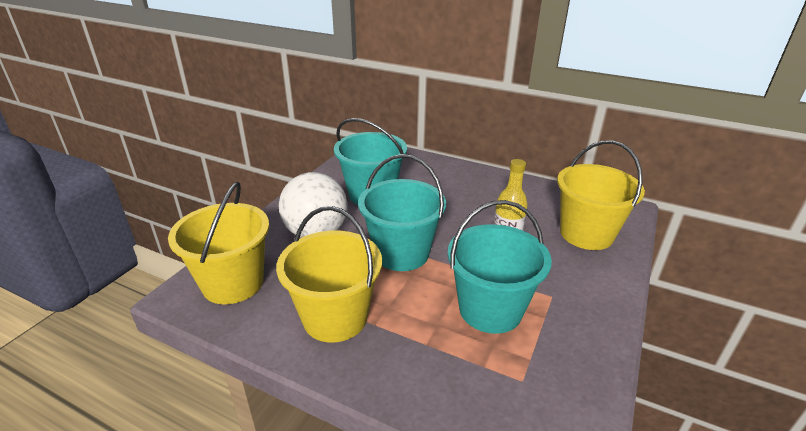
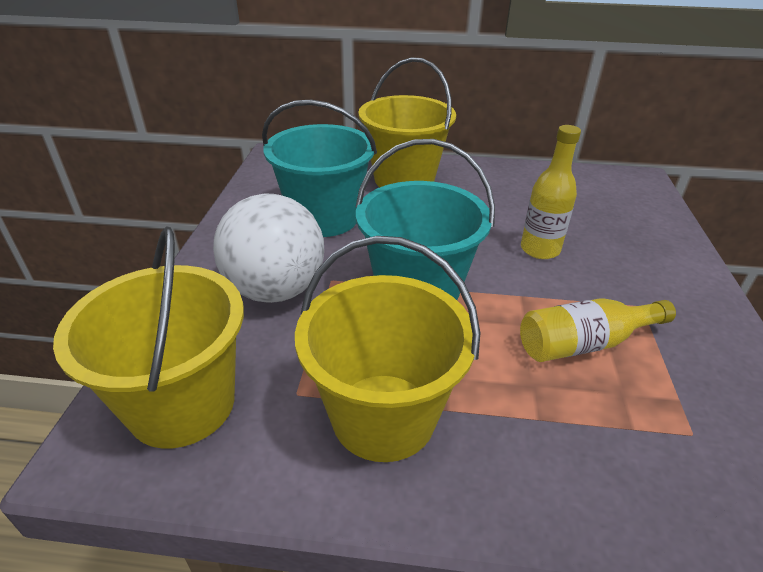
camera: 20 degrees left, 5 degrees up
(490, 309) = (584, 343): turquoise bucket -> yellow bottle
(586, 234) = (621, 218): yellow bucket -> yellow bucket (404, 179)

